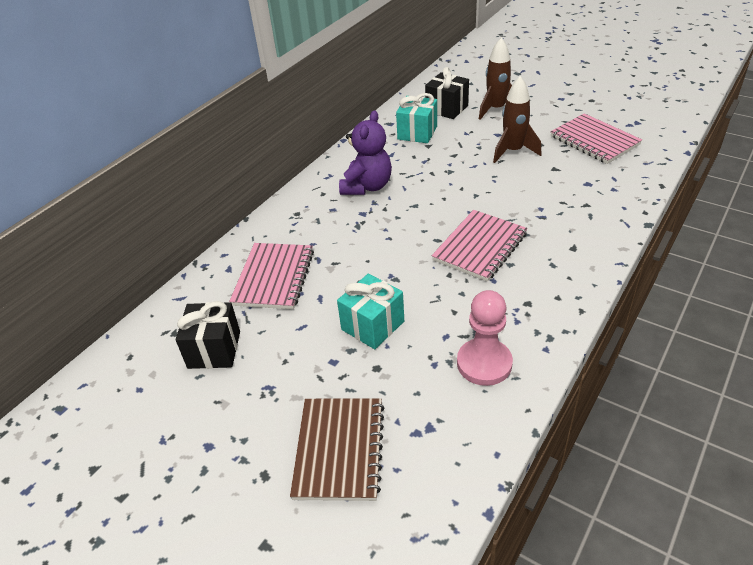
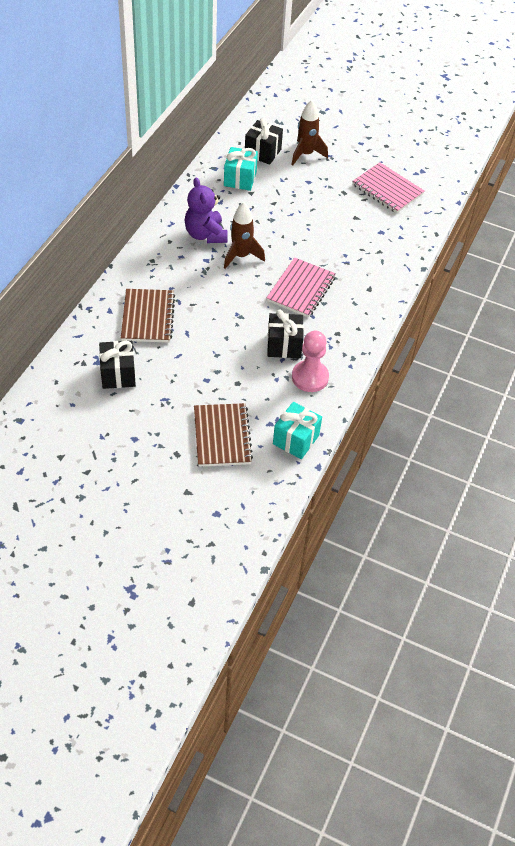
camera: 15 degrees left, 10 degrees up
(274, 277) = (148, 317): pink notebook -> brown notebook
(367, 186) = (205, 234): purple teddy bear -> purple teddy bear turned 150 degrees clockwise
(373, 325) = (230, 353): turquoise gift -> turquoise gift (296, 440)
(450, 317) = (284, 345): none -> black gift
(513, 151) = (322, 200): brown rocket -> brown rocket (241, 256)

